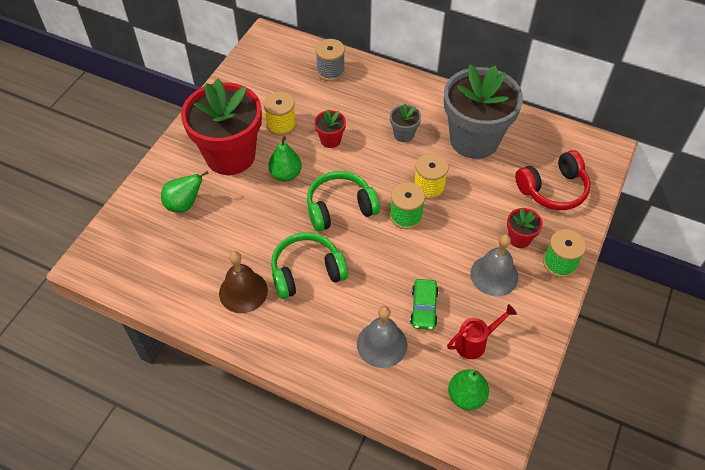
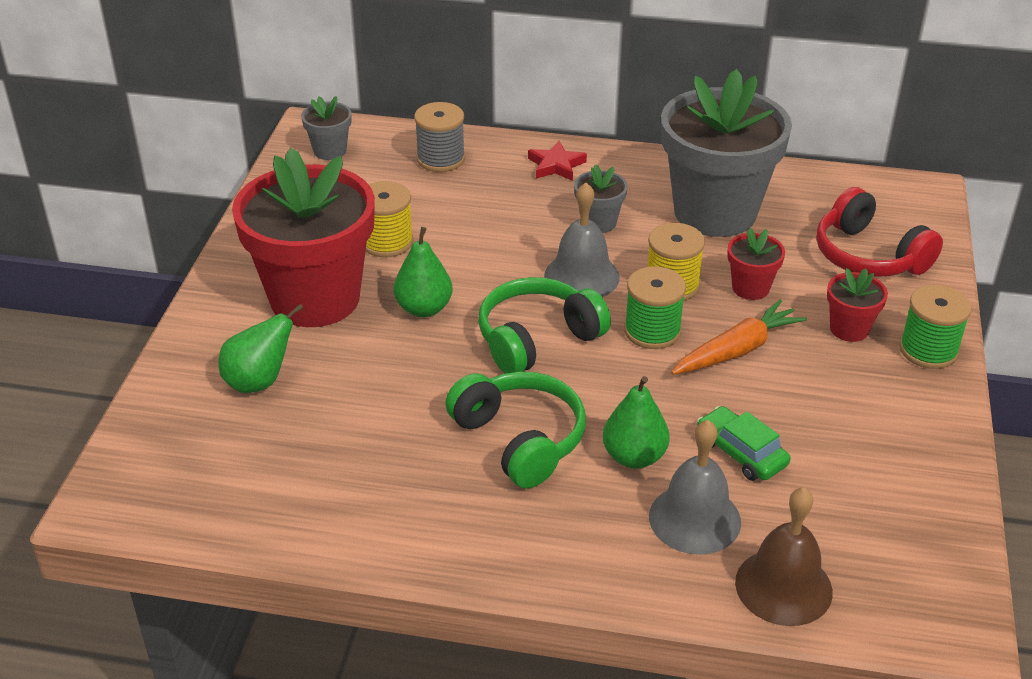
camera: 15 degrees left, 15 degrees down
(243, 291) = (417, 489): brown bell -> brown bell (783, 587)
(271, 54) = (330, 151): none -> grey flower pot
(307, 272) = (519, 440): green headphones -> green headphones turned 90 degrees clockwise
(330, 140) = (480, 249): red flower pot -> red flower pot (750, 288)
(394, 88) = (556, 165): none -> red star
(423, 308) = (741, 453): green car -> green car turned 150 degrees clockwise
(448, 239) = (737, 350): none -> orange carrot
(466, 396) = (871, 565): green pear -> green pear (634, 457)
(475, 342) = (849, 485): red watering can -> none
(494, 275) = (833, 385): grey bell -> grey bell (581, 276)
(553, 189) = (869, 255): red headphones -> red headphones turned 90 degrees clockwise

